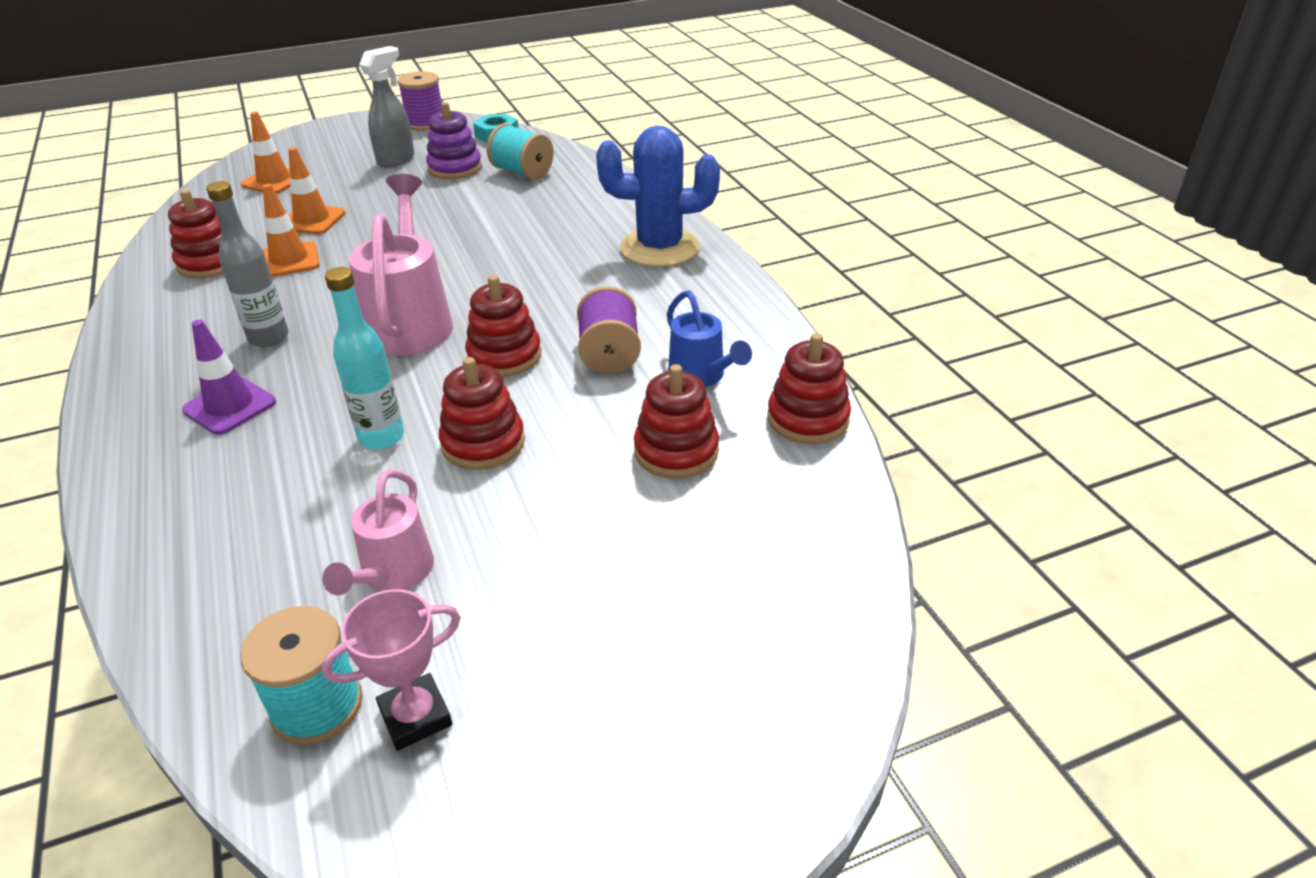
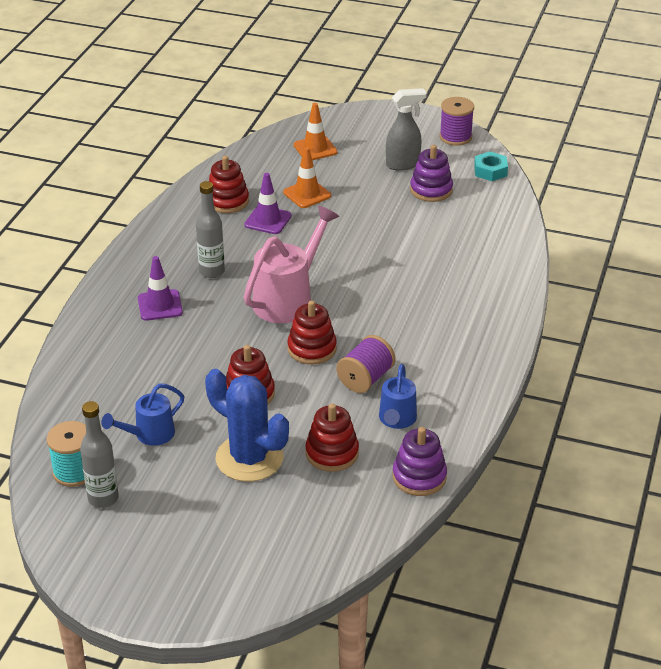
camera: 40 degrees right, 0 degrees up
(289, 260) = (268, 220): orange traffic cone -> purple traffic cone
(381, 437) = (208, 363): turquoise bottle -> none
(393, 574) = (149, 435): pink watering can -> blue watering can
(415, 716) = (103, 498): pink trophy -> grey bottle
(522, 172) = (469, 214): turquoise spool -> none
(659, 248) = (481, 322): blue cactus -> blue cactus (249, 458)
(807, 419) = (419, 477): red stacking toy -> purple stacking toy

